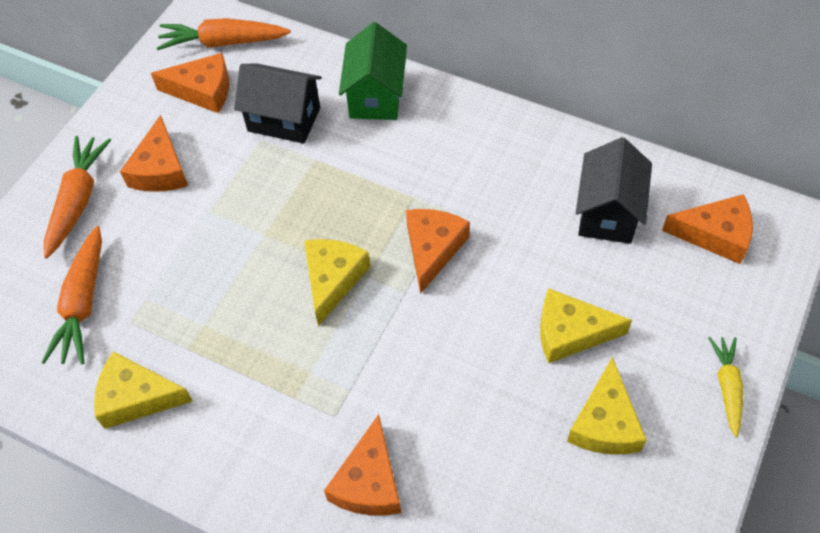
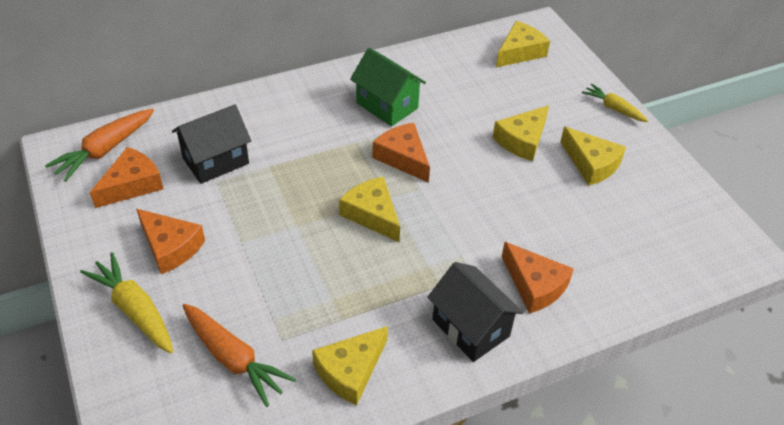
camera: 55 degrees left, 10 degrees down
(78, 200) = (134, 309): orange carrot -> yellow carrot
(375, 96) = (256, 110): green house -> green house (387, 105)
(608, 213) = (461, 77): black house -> black house (470, 328)
(715, 234) = (519, 52): orange cheese -> yellow cheese

